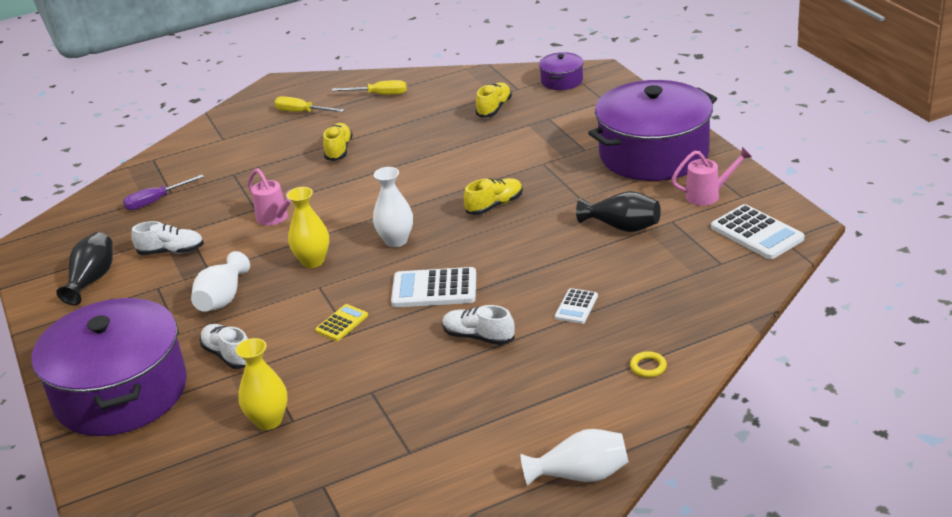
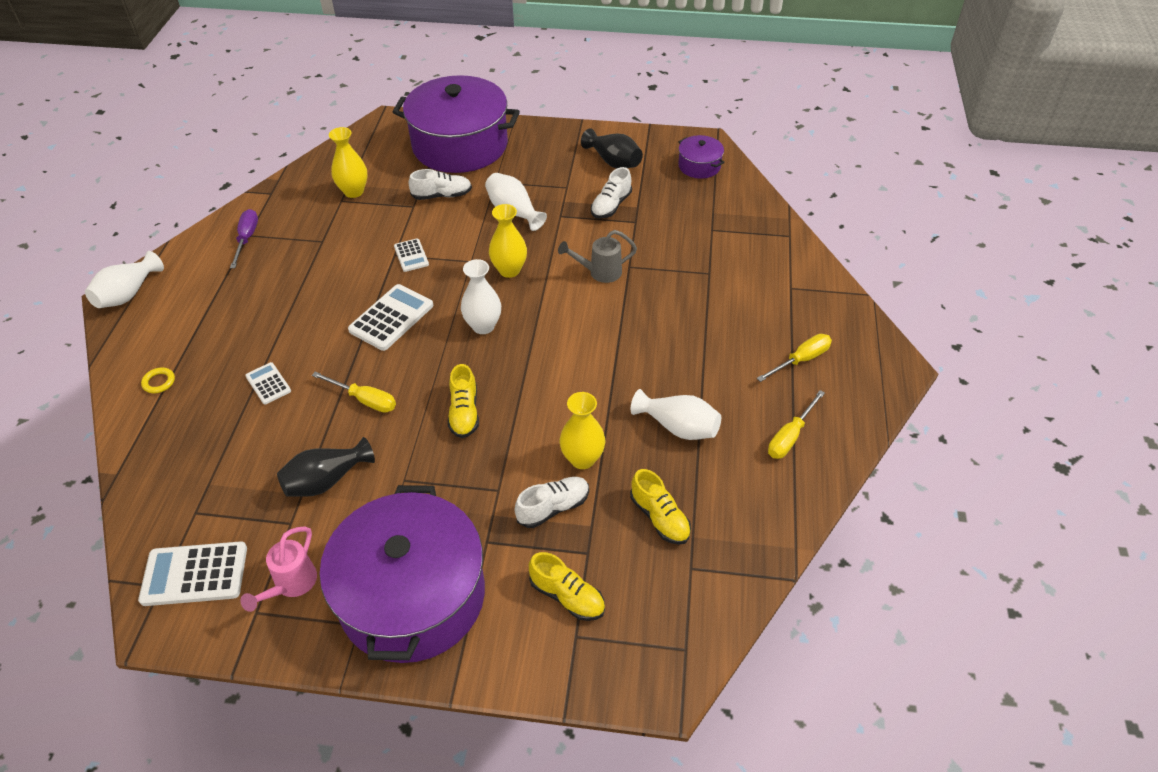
camera: 120 degrees right, 15 degrees up
(156, 201) = (705, 218): purple screwdriver -> purple screwdriver (247, 239)
(276, 218) = (599, 272): pink watering can -> grey watering can
(339, 150) = (686, 354): yellow shoe -> yellow shoe (567, 596)
(341, 323) = (411, 255): yellow calculator -> white calculator
(413, 129) = (678, 427): none -> white vase
(478, 337) = (307, 314): white shoe -> white shoe (553, 508)
(480, 147) = (582, 459): none -> yellow vase
(535, 252) = (364, 400): none -> yellow screwdriver
(562, 81) = (671, 626): purple pot -> purple pot (699, 166)

